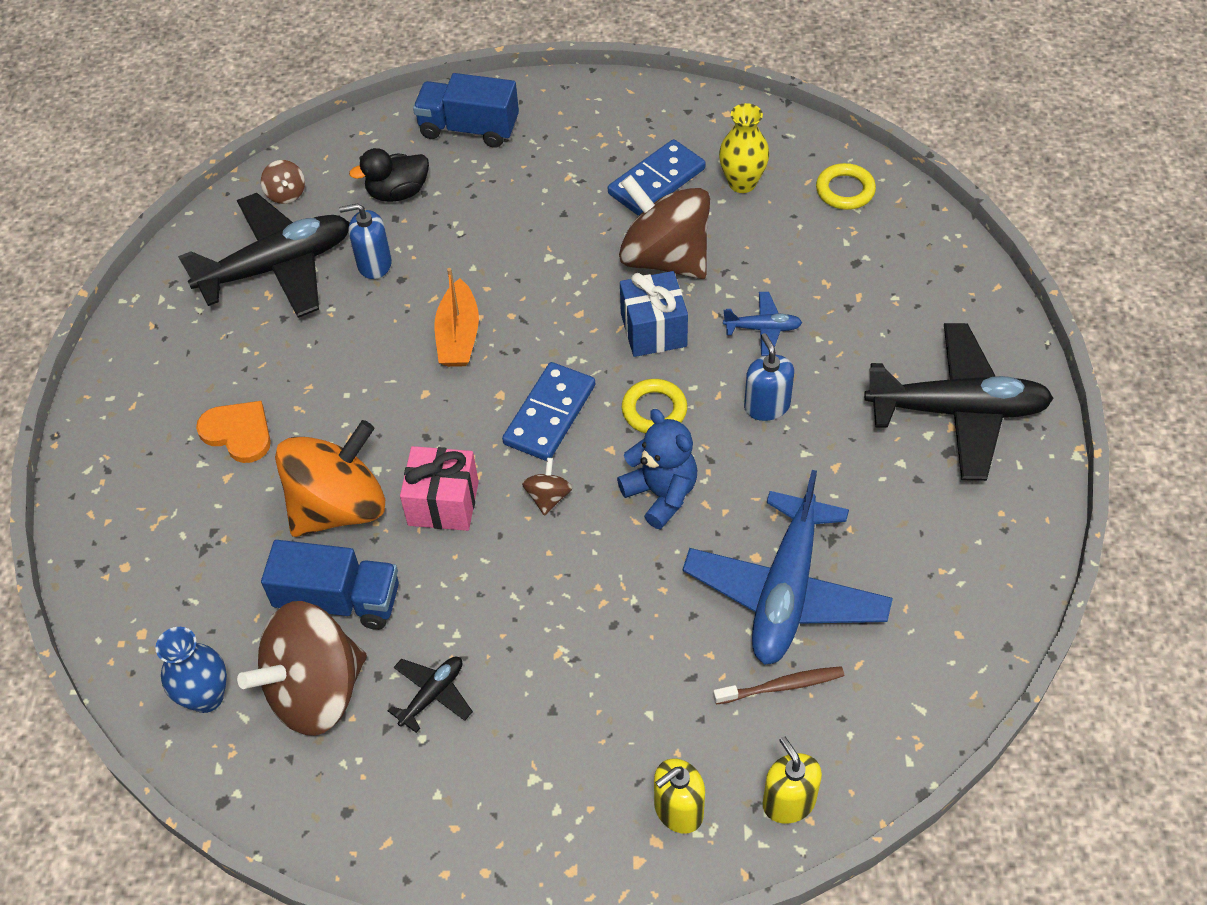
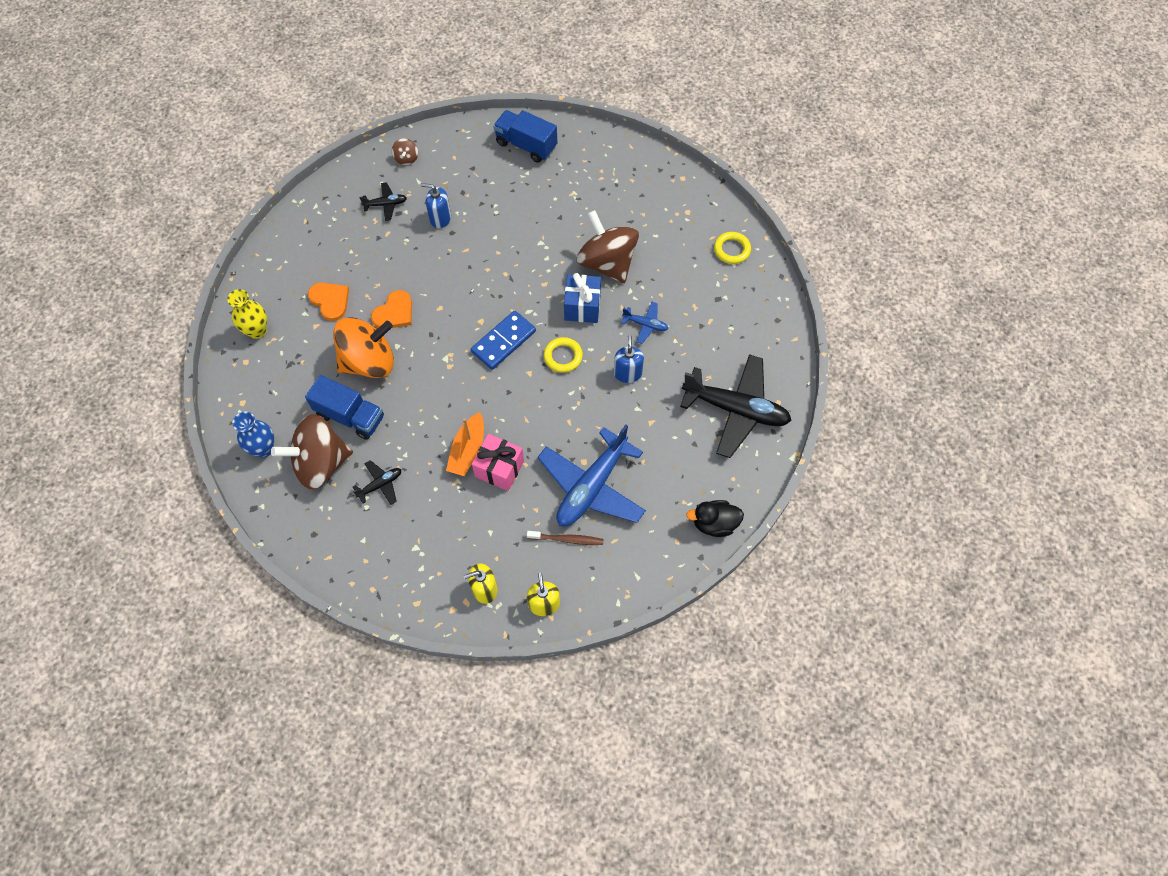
camera: 15 degrees right, 10 degrees up
(277, 267) = (385, 204): black plane -> black plane, size x0.45
(353, 421) = (394, 312): none -> orange heart
(398, 192) = (470, 176): black duck -> black duck (714, 523)
(443, 503) = (425, 377): pink gift -> pink gift (499, 469)
(458, 336) = (471, 278): orange boat -> orange boat (468, 450)
(548, 497) = (484, 391): brown spinning top -> none
(656, 181) = (622, 212): blue domino -> none
(661, 494) = (546, 408): blue teddy bear -> none
(742, 183) = (672, 227): yellow vase -> yellow vase (257, 331)

